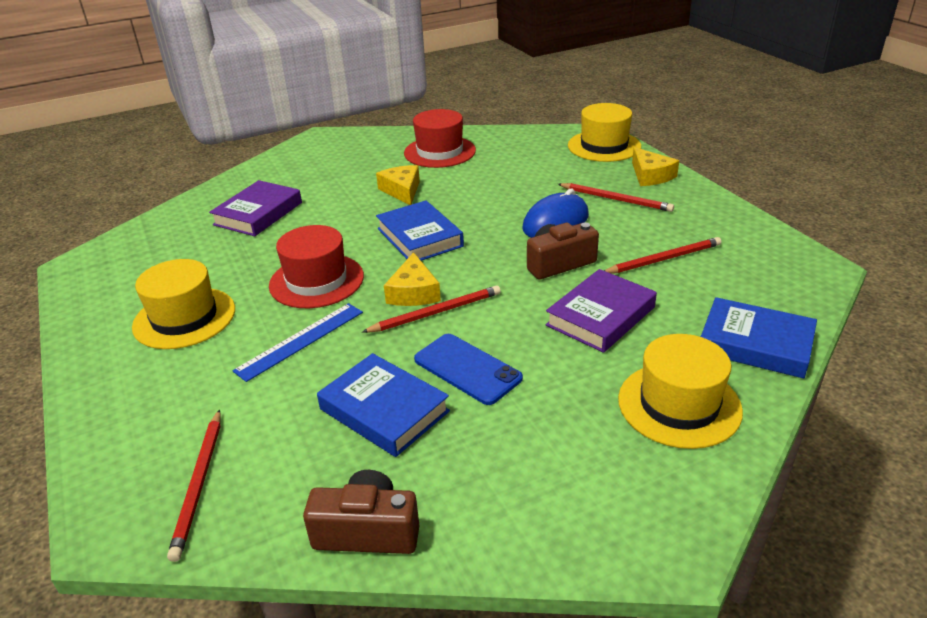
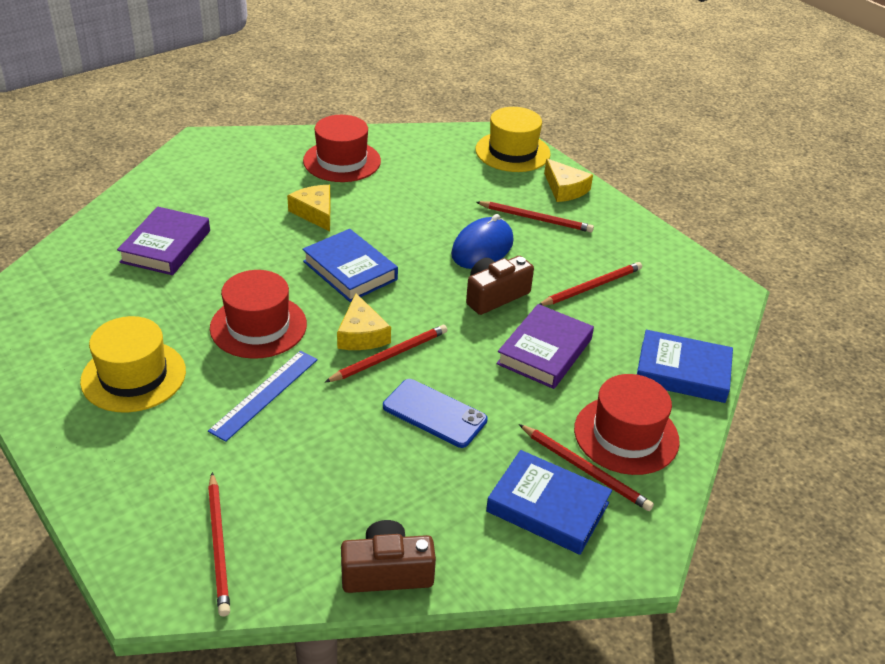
camera: 15 degrees left, 5 degrees up
(384, 410) = (368, 460): blue book -> blue book (547, 507)
(624, 438) = (585, 469): none -> red pencil
(679, 404) = (626, 435): yellow hat -> red hat

